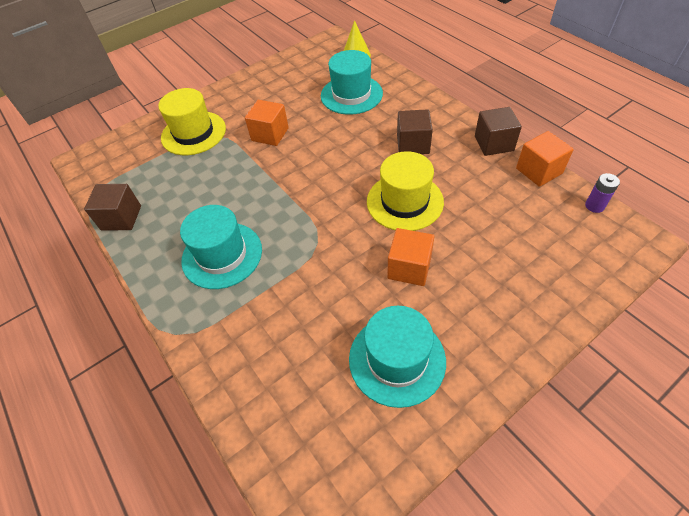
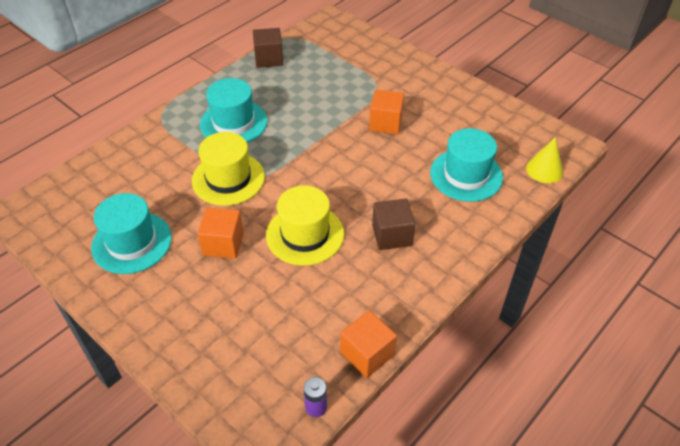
camera: 75 degrees right, 5 degrees down
(193, 133) = (377, 73): yellow hat -> yellow hat (228, 179)
(494, 143) = (407, 310): brown cube -> none

